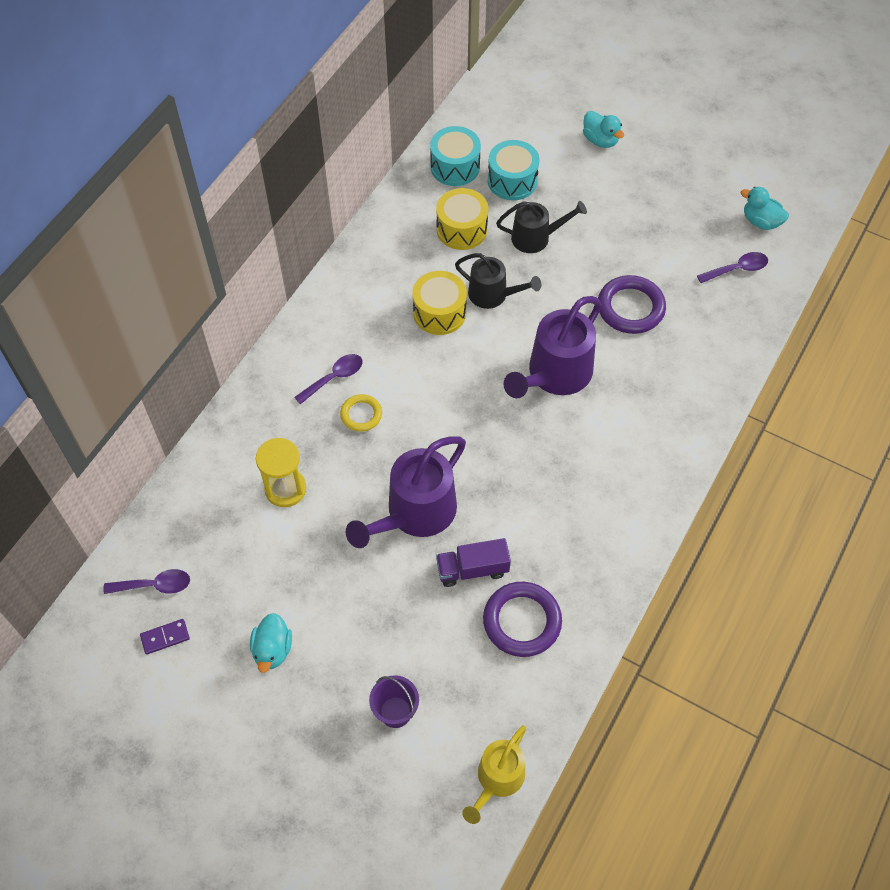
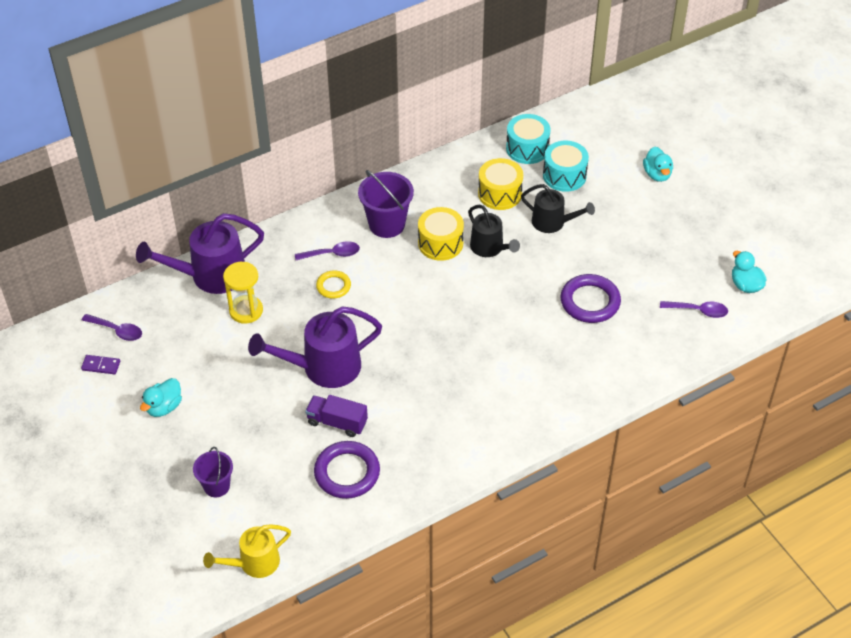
camera: 30 degrees right, 10 degrees down
(369, 317) = (387, 224): none -> purple bucket
(554, 375) = (495, 322): purple watering can -> purple watering can (210, 276)

